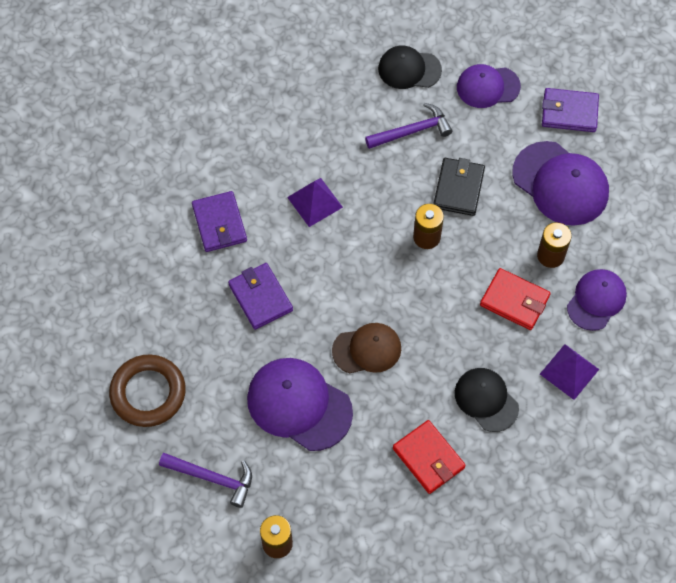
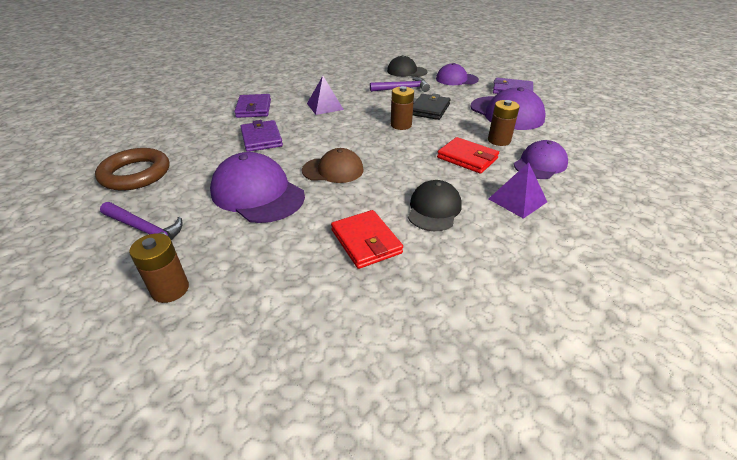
camera: 10 degrees right, 25 degrees down
(486, 400) = (434, 209): black cap -> black cap turned 45 degrees clockwise

